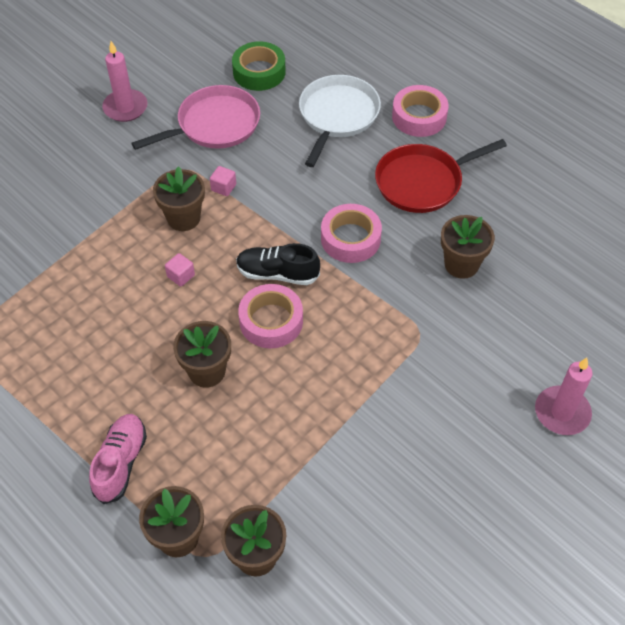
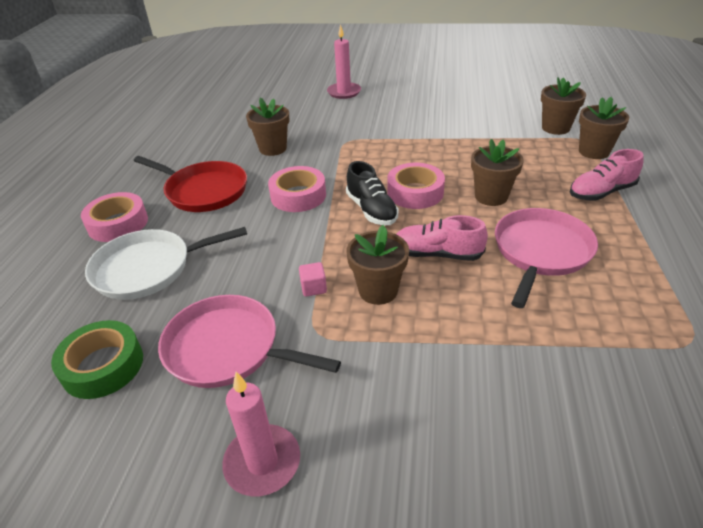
camera: 125 degrees left, 15 degrees down
(113, 340) = (540, 252): none -> pink pan
(181, 276) = (437, 254): pink cube -> pink shoe

